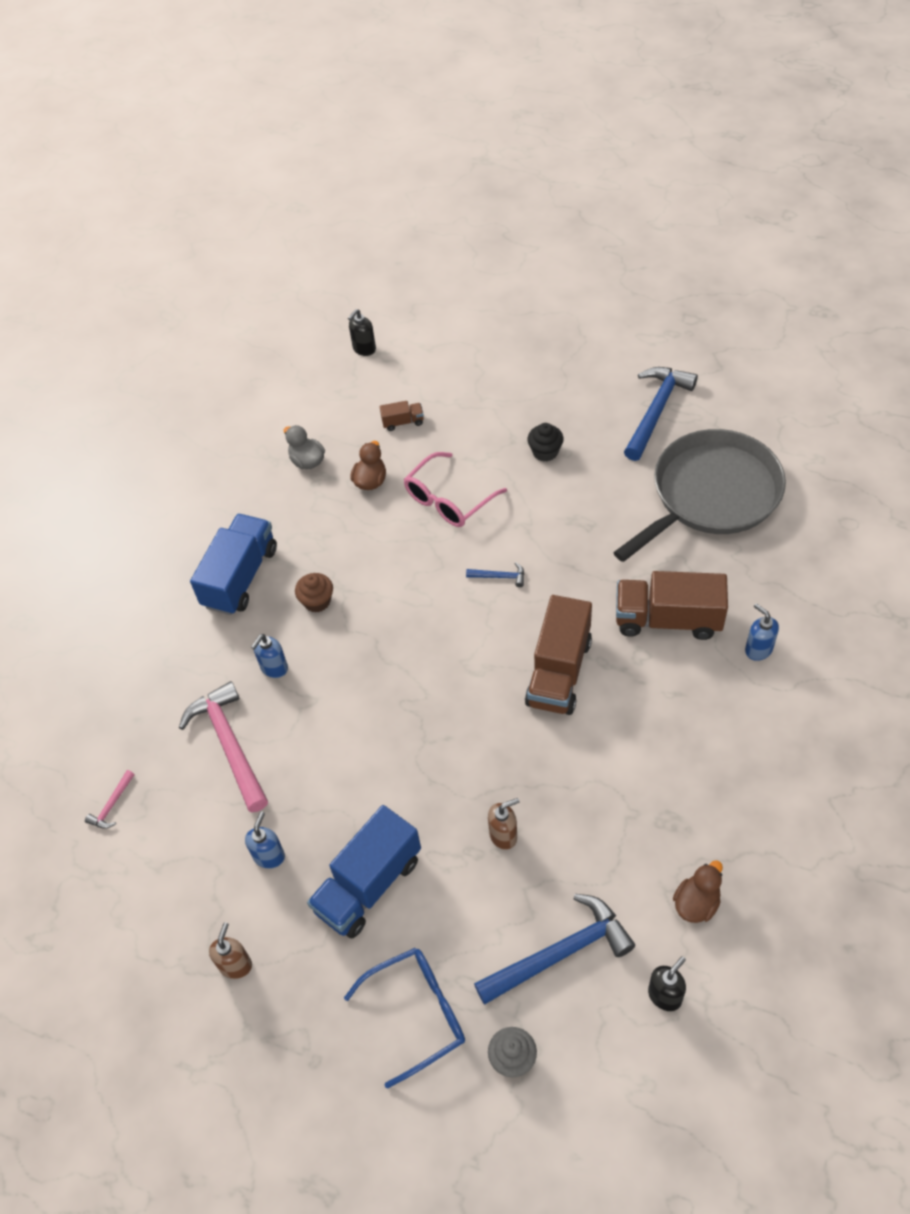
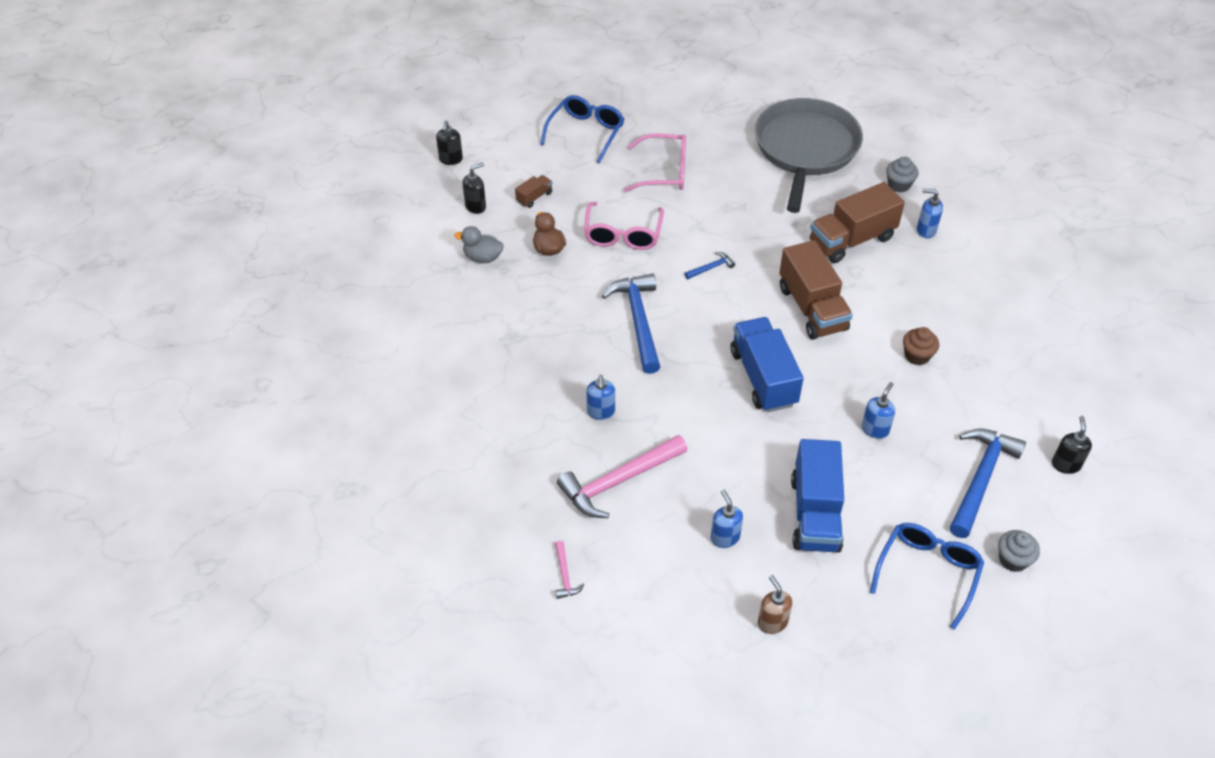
camera: 40 degrees left, 5 degrees down
(229, 744) = (618, 481): pink hammer -> pink hammer turned 60 degrees counterclockwise
(240, 577) = (509, 363): blue truck -> blue truck (763, 378)
(317, 601) = (589, 350): brown cupcake -> brown cupcake (917, 355)
(345, 407) = (476, 206): none -> black soap dispenser
(503, 835) = (875, 429): brown soap dispenser -> blue soap dispenser
(507, 376) = (586, 133): none -> blue glasses
(545, 452) = (664, 171): black cupcake -> pink glasses
(656, 411) = (717, 112): blue hammer -> blue hammer (638, 321)
(696, 903) = (1032, 400): brown duck -> none
(776, 583) = (899, 185): none -> grey cupcake

